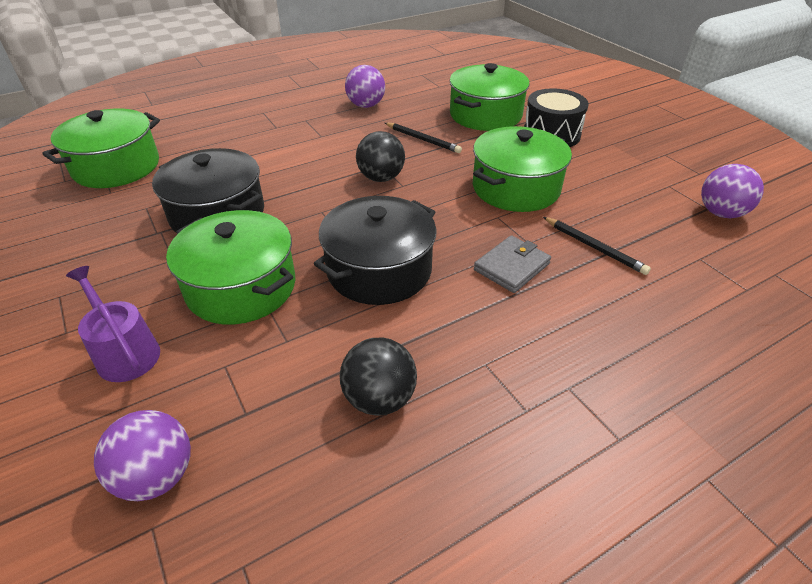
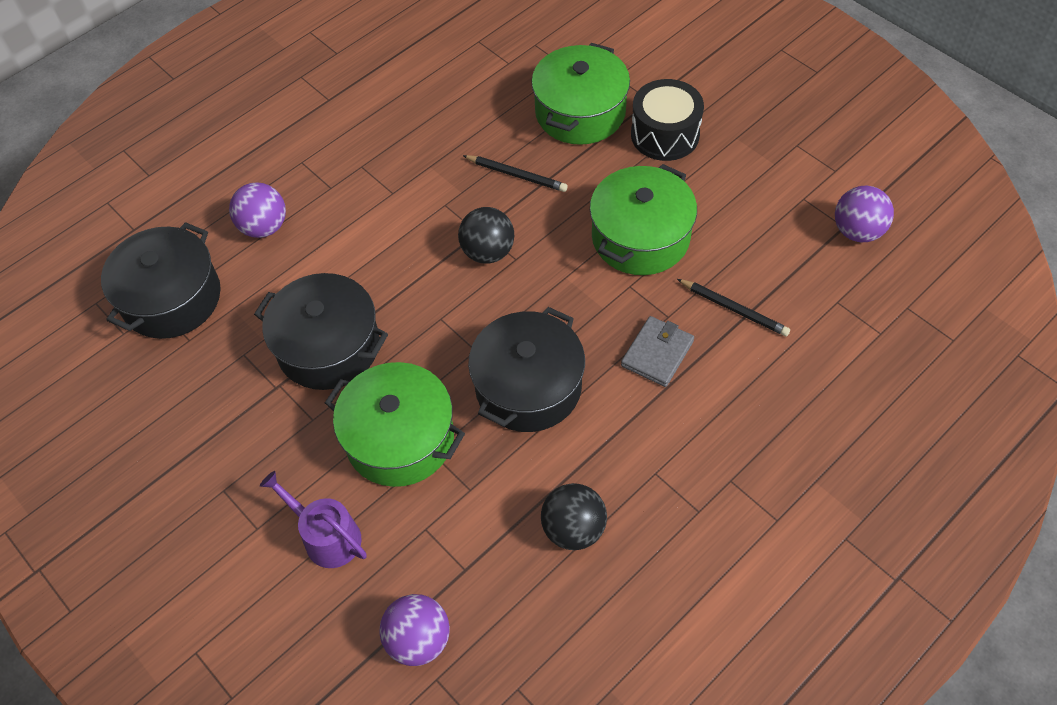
camera: 10 degrees left, 15 degrees up
(116, 167) = (172, 298): green pot -> black pot
(366, 105) = (427, 122): purple ball -> purple ball (264, 227)

